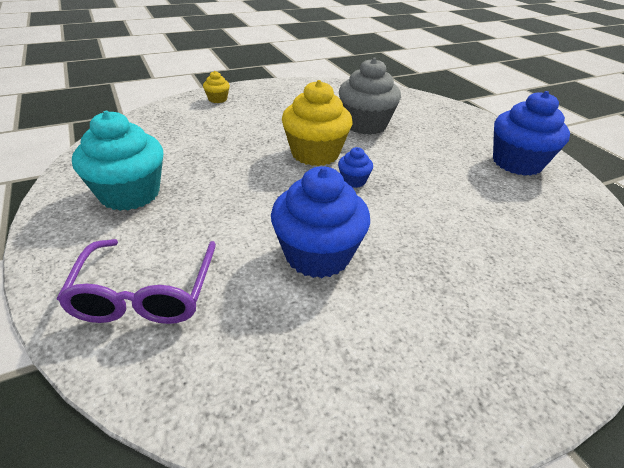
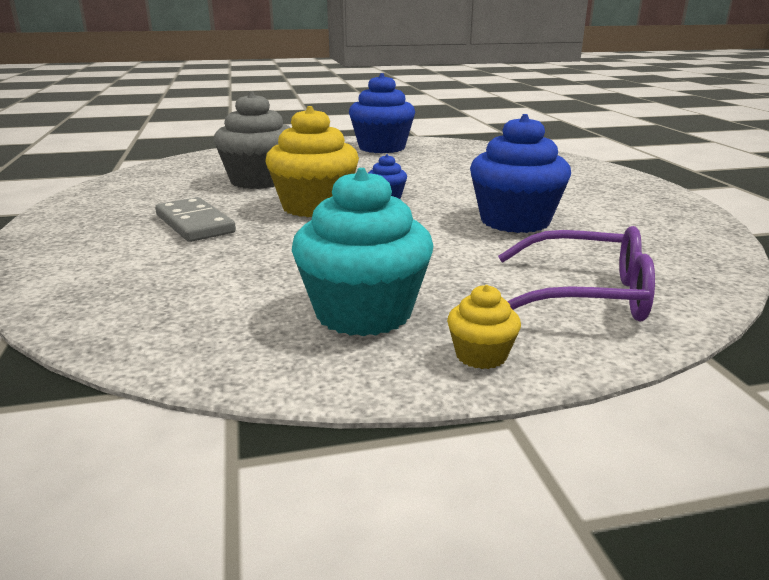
camera: 75 degrees left, 15 degrees down
(217, 99) = (63, 250): yellow cupcake -> yellow cupcake (481, 355)
(266, 121) = (195, 224): none -> grey domino

